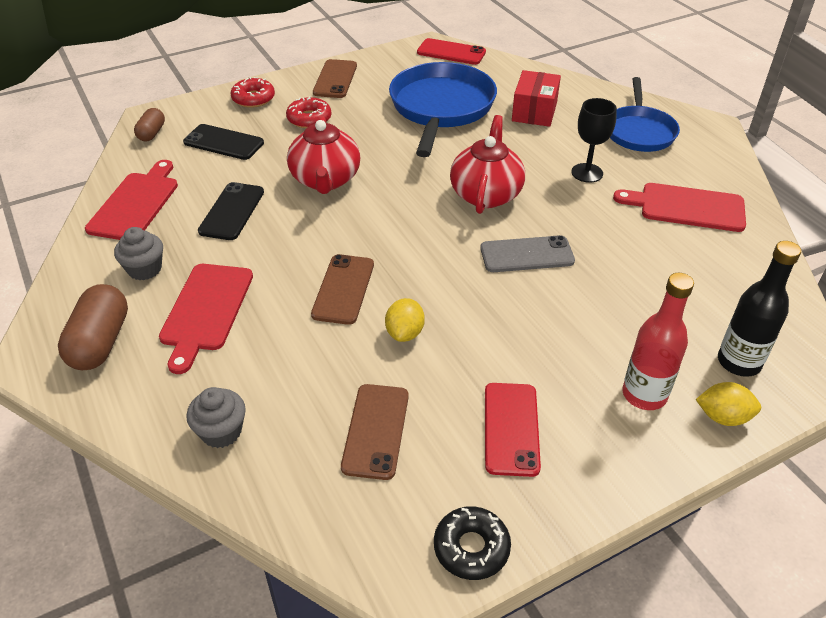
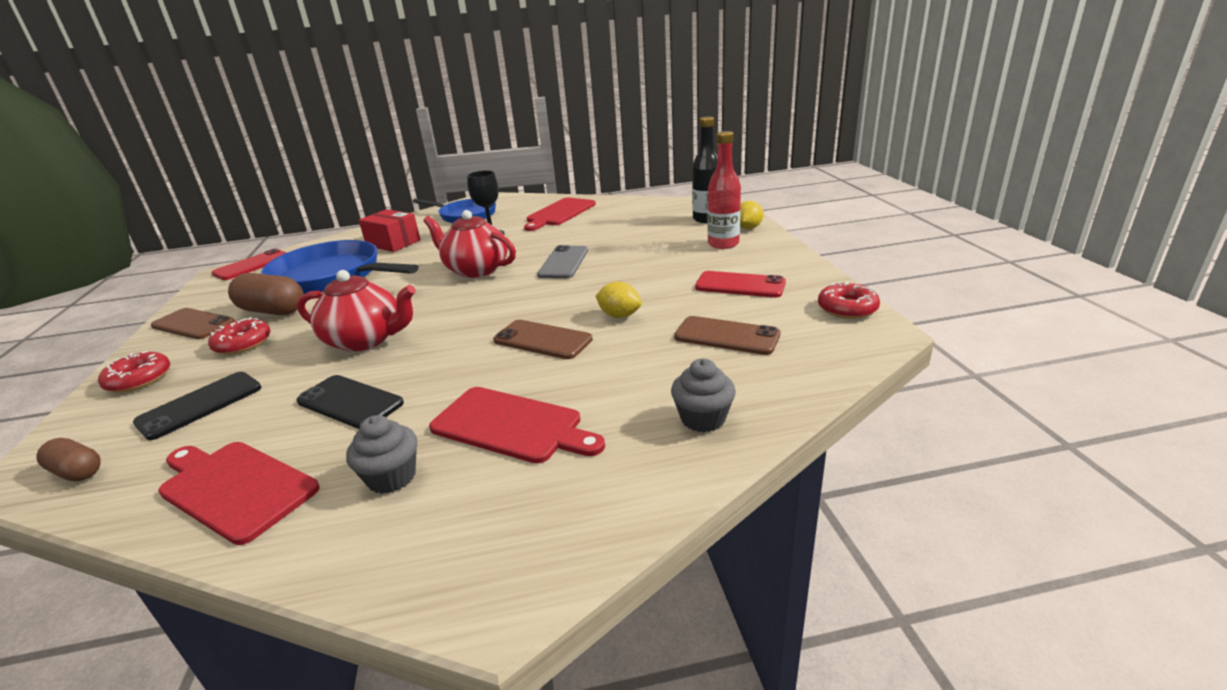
camera: 70 degrees left, 15 degrees down
(100, 342) = (508, 519): brown capsule -> brown capsule (273, 311)
(471, 548) = (847, 308): black donut -> red donut

